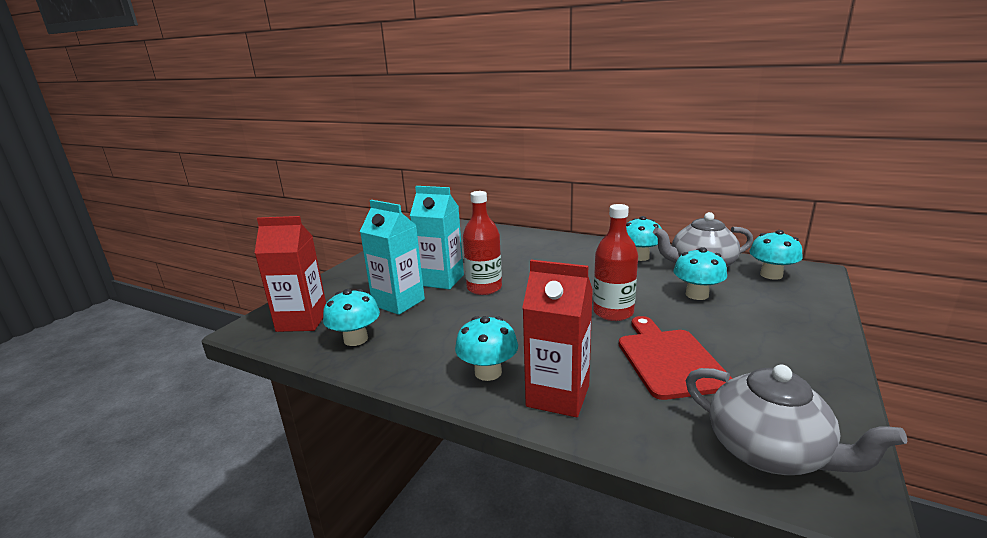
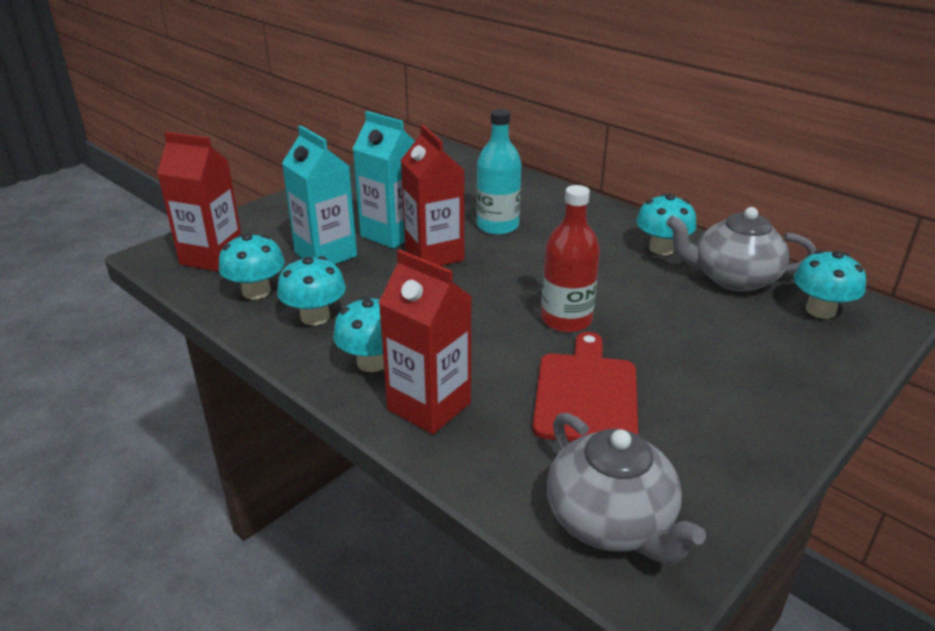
camera: 15 degrees right, 10 degrees up
(484, 288) = (434, 255): red bottle -> red carton
(517, 262) = (497, 226): none -> turquoise bottle
(697, 295) = (692, 318): turquoise mushroom -> turquoise mushroom (315, 317)

